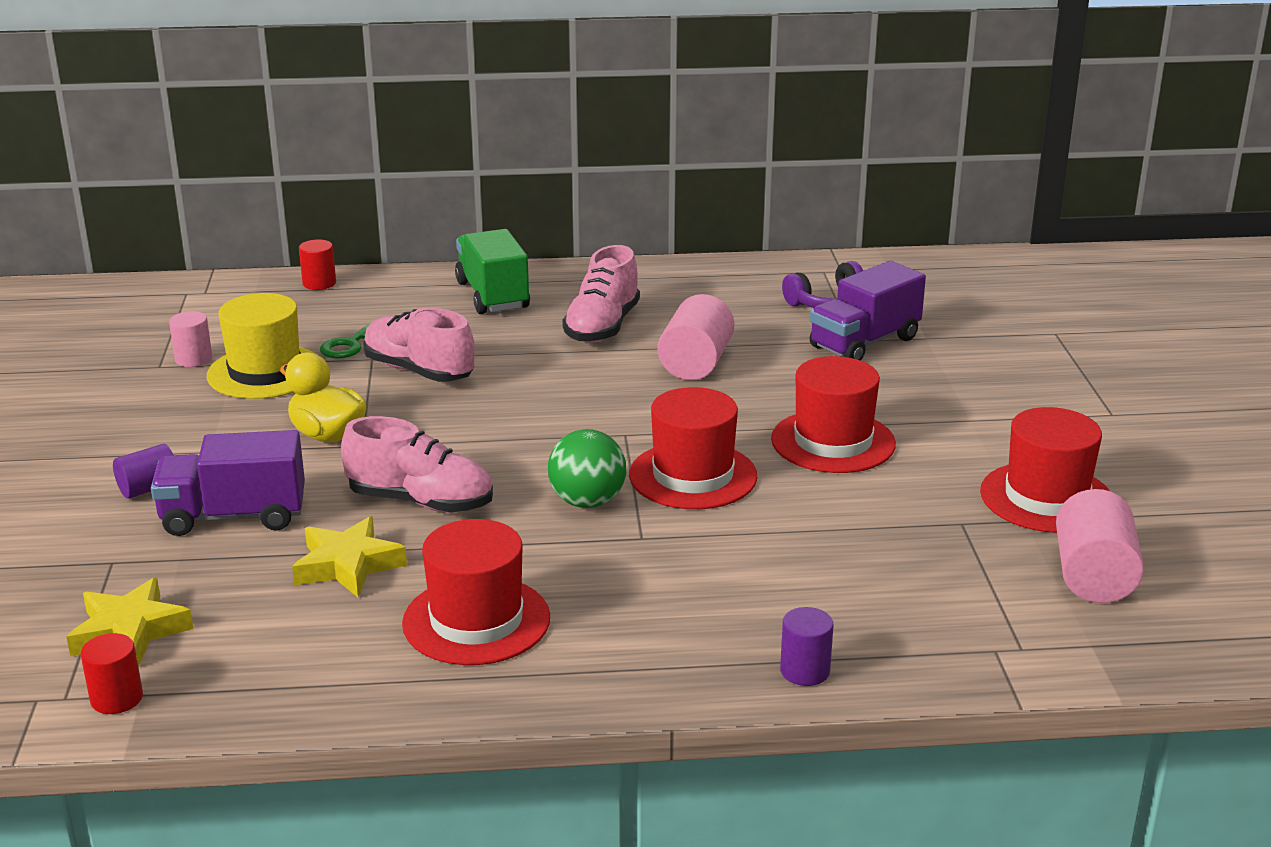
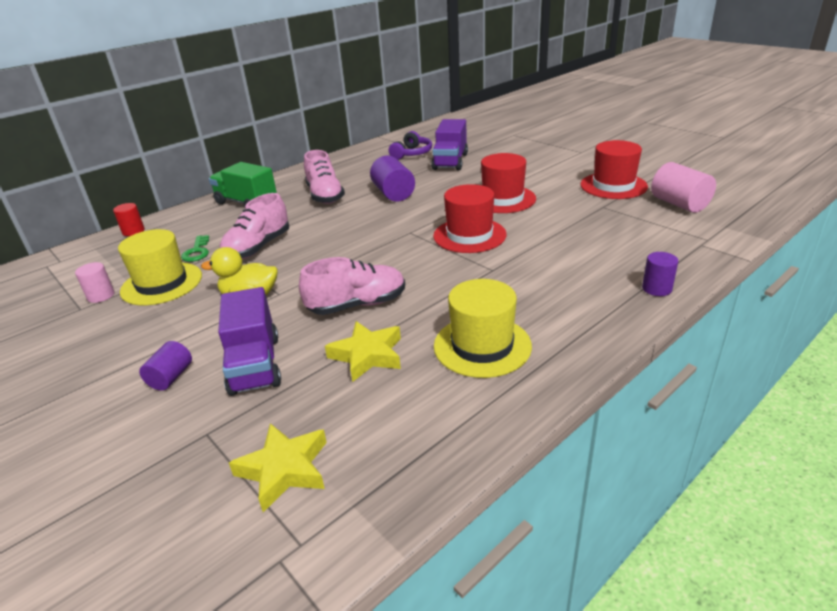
camera: 35 degrees left, 5 degrees up
(117, 698) = (340, 519): red cylinder -> none
(234, 516) = (255, 365): purple truck -> purple truck turned 60 degrees counterclockwise
(419, 371) = (258, 248): pink shoe -> pink shoe turned 60 degrees counterclockwise
(476, 620) = (482, 346): red hat -> yellow hat
(587, 502) = (441, 266): green ball -> none
(695, 364) = (393, 194): pink cylinder -> purple cylinder

